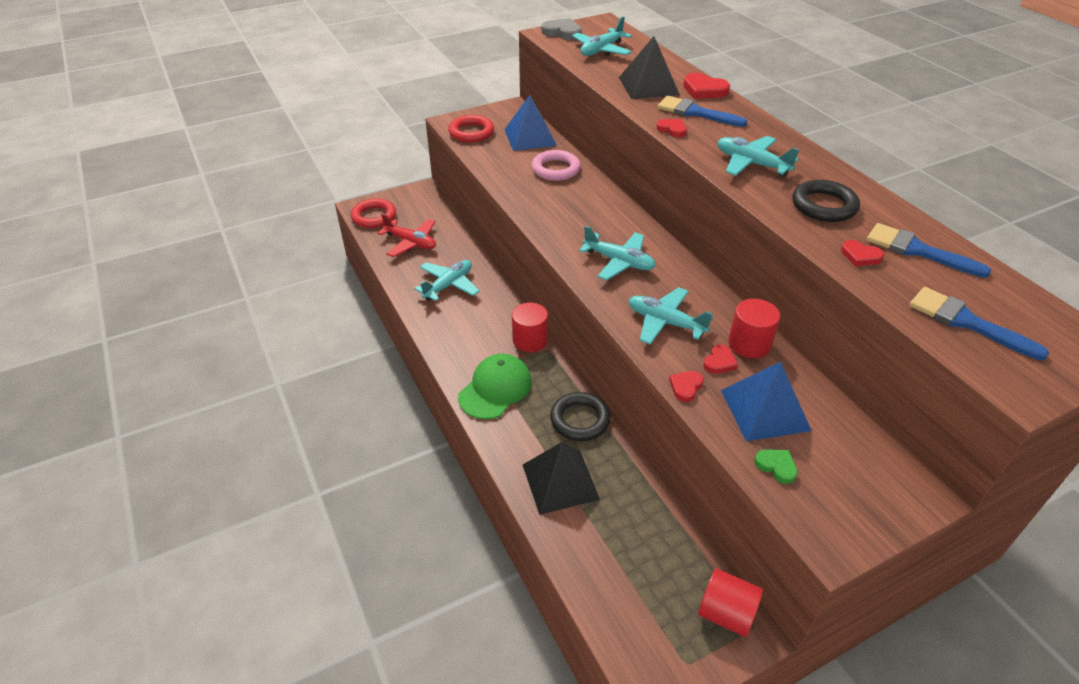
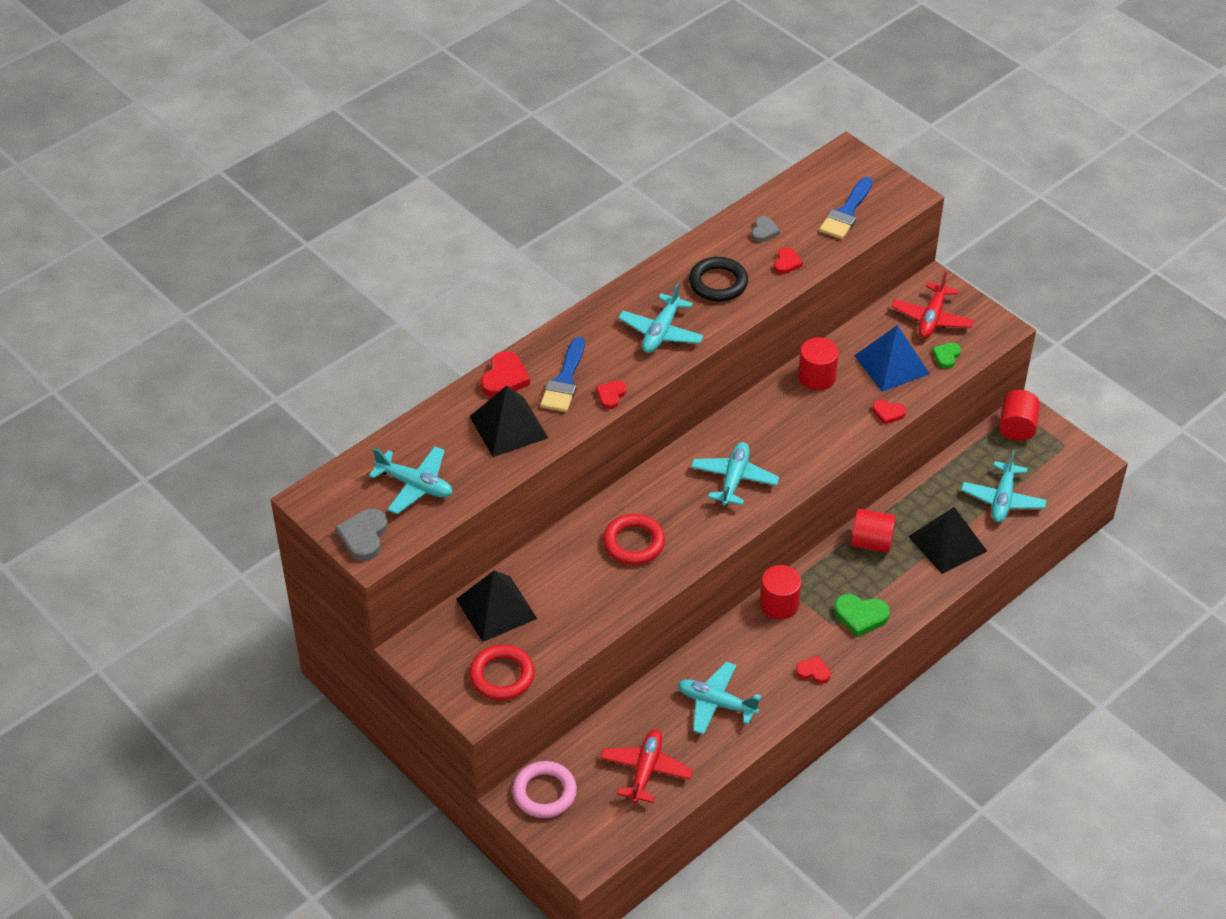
camera: 105 degrees left, 5 degrees up
(374, 217) = (600, 835): red ring -> red ring (634, 543)
(495, 389) = (860, 616): green cap -> green heart
(530, 137) = (496, 608): blue pyramid -> black pyramid
(555, 169) = (569, 565): pink ring -> pink ring (544, 792)
(580, 420) = (871, 542): black ring -> red cylinder
(665, 322) = (812, 434): turquoise plane -> turquoise plane (1003, 499)
(719, 362) = (848, 394): red heart -> red heart (813, 671)
(849, 471) = (932, 318): none -> red plane
(917, 250) = (764, 231): blue brush -> grey heart

